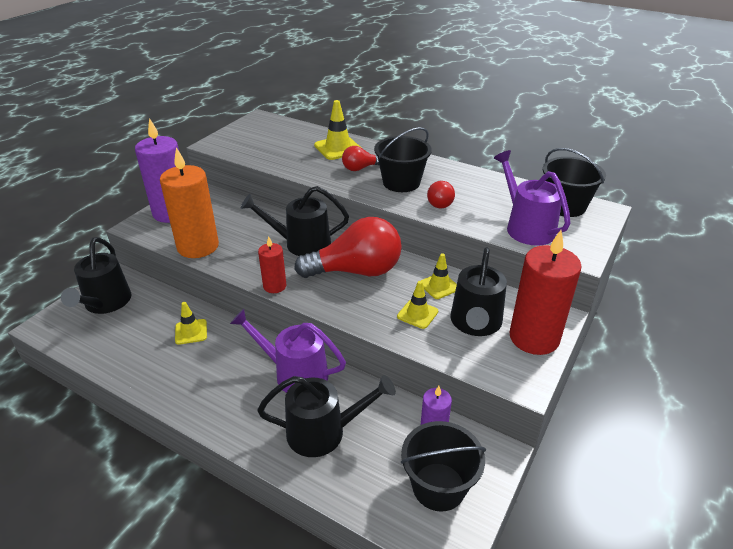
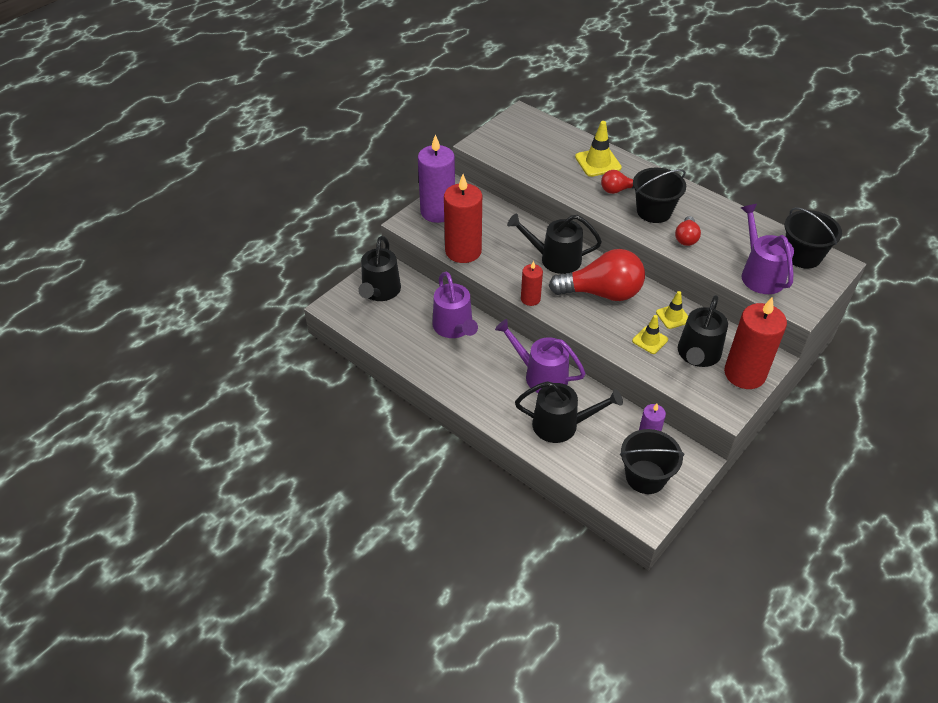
camera: 10 degrees right, 10 degrees up
(191, 332) = (454, 327): yellow traffic cone -> purple watering can
(198, 246) = (463, 251): orange candle -> red candle

